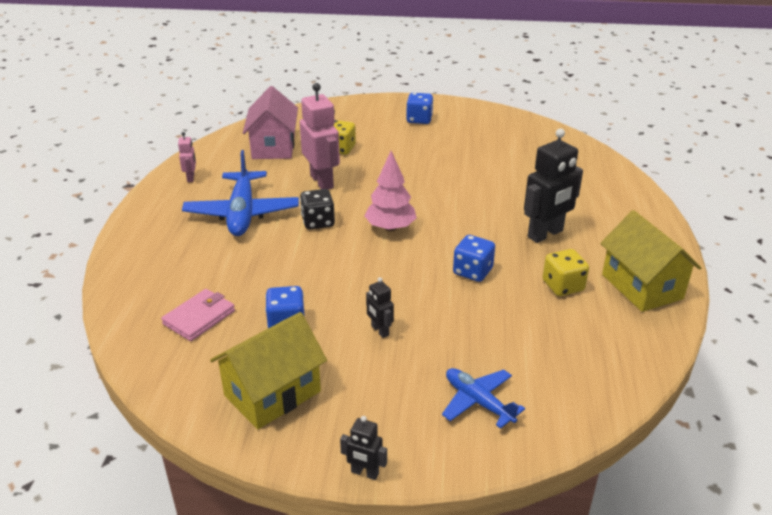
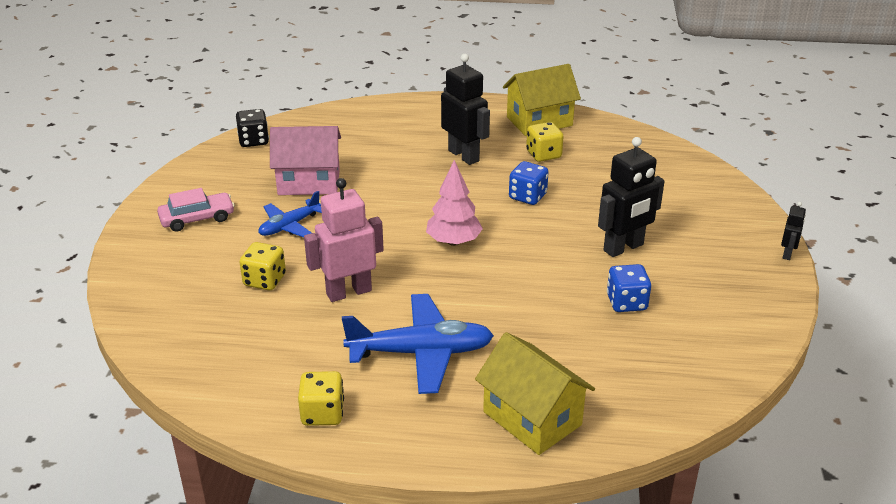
camera: 90 degrees left, 0 degrees up
(191, 178) = (322, 413): pink robot -> yellow dice
(199, 317) = (629, 363): pink wallet -> none
(272, 393) = (722, 304): yellow house -> yellow house (532, 418)
(273, 147) = (244, 340): pink house -> pink house (309, 182)
(318, 222) = (442, 291): black dice -> black dice (253, 141)
(379, 331) = (623, 248): black robot -> black robot, size x2.04
(419, 119) = (197, 219): blue dice -> pink car
(478, 402) = (696, 202): blue plane -> blue plane (289, 226)

